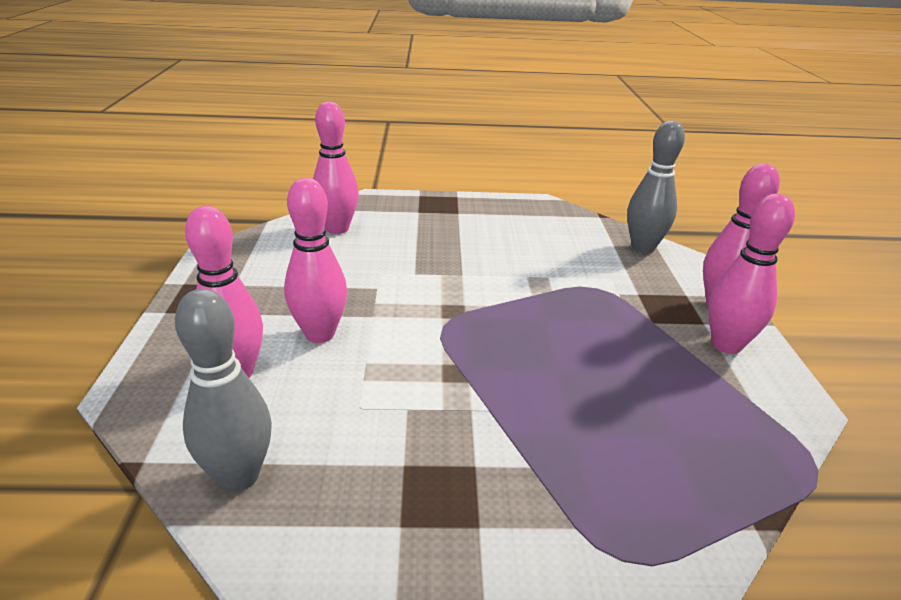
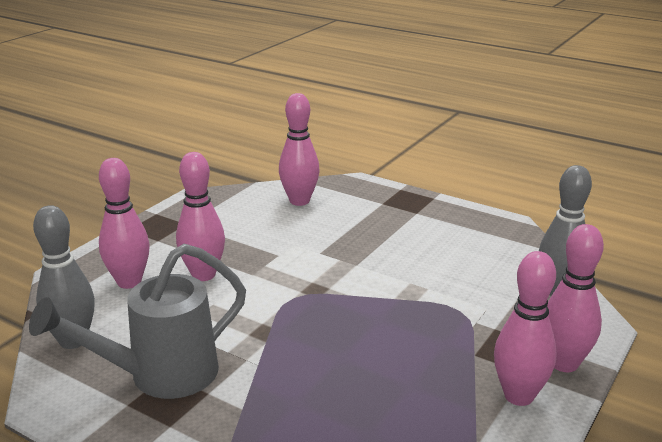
camera: 35 degrees right, 5 degrees down
(401, 470) = (160, 375): none -> grey watering can

